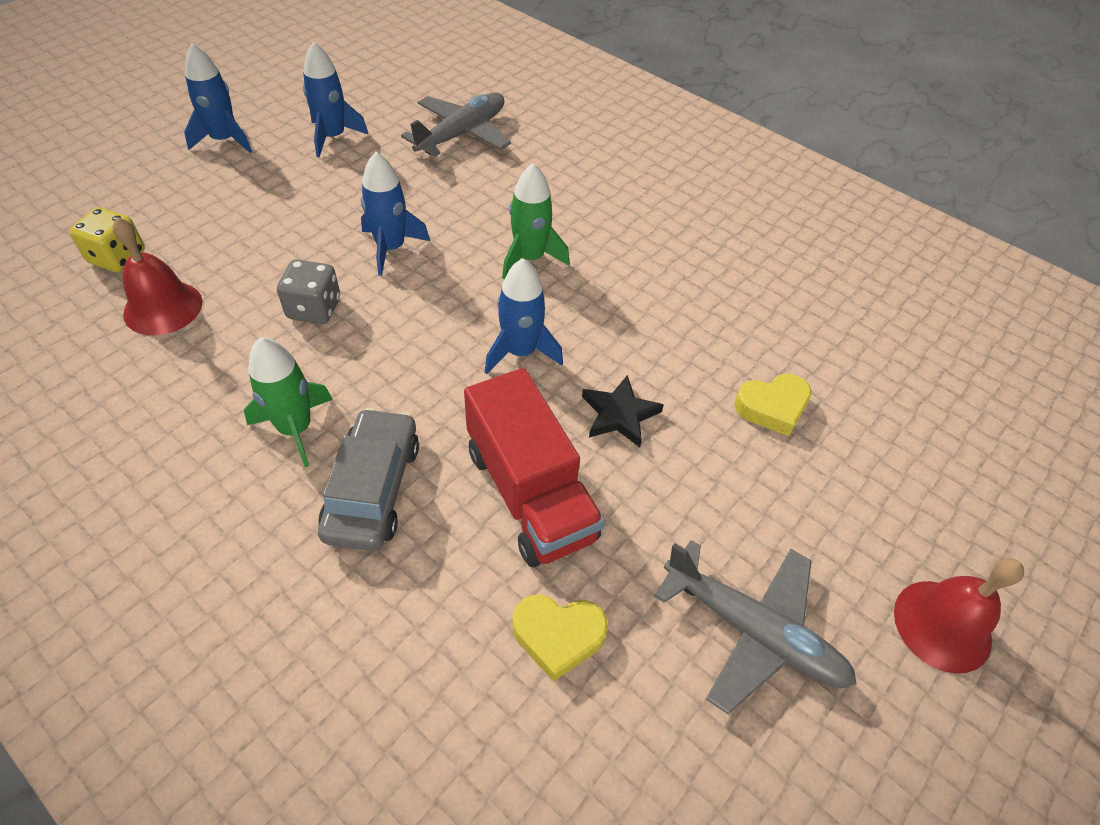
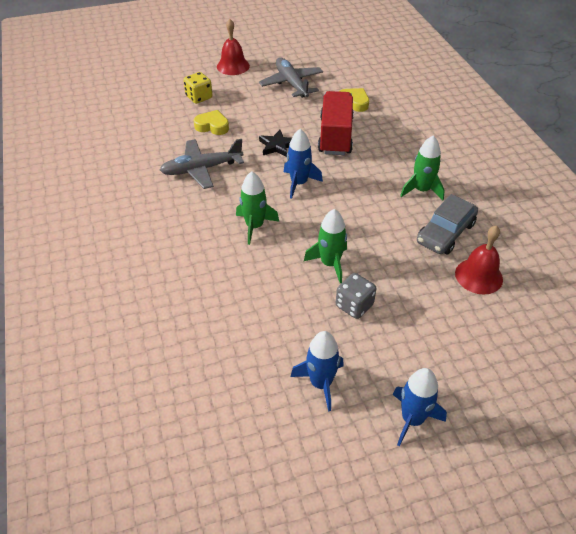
camera: 145 degrees left, 5 degrees down
(117, 257) = (506, 325): yellow dice -> yellow dice (199, 97)
(314, 309) = (392, 243): grey dice -> grey dice (354, 305)
(373, 489) = (396, 158): grey car -> grey car (445, 233)
(391, 248) = (330, 264): blue rocket -> green rocket
(462, 134) = (219, 343): grey plane -> grey plane (201, 169)

